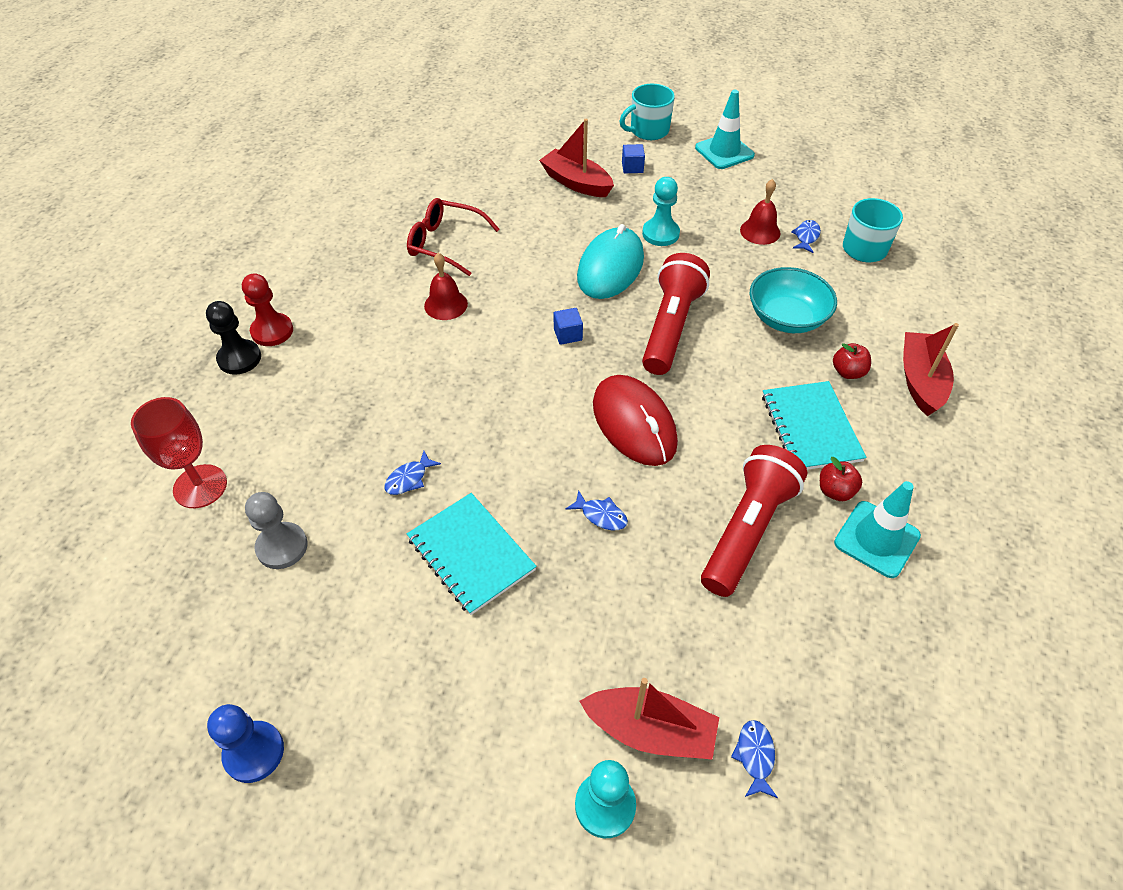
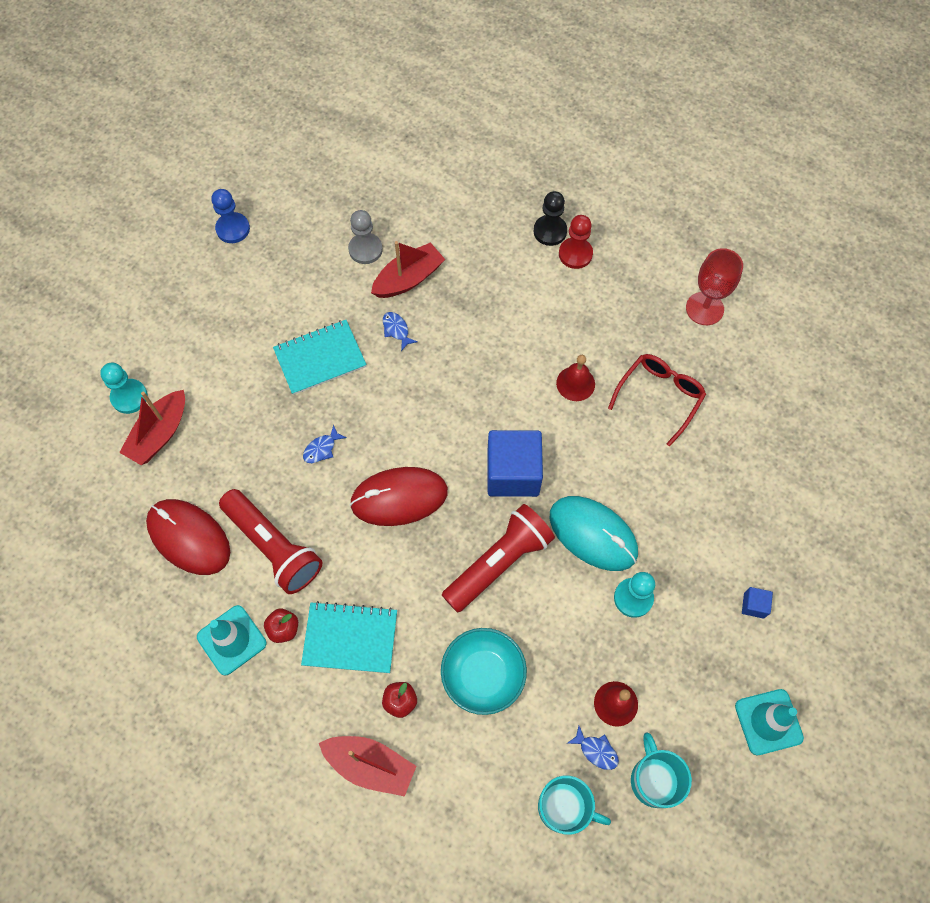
camera: 105 degrees right, 15 degrees up
(200, 486) = (431, 205): red goblet -> red goblet (704, 308)
(568, 334) = (513, 473): blue cube -> blue cube, size x2.34
(576, 183) = (735, 538): red boat -> red boat (408, 279)
(648, 131) = (824, 646): turquoise mug -> turquoise mug (654, 779)
(670, 327) = (498, 563): red flashlight -> red flashlight turned 75 degrees counterclockwise
(755, 756) = (120, 488): blue fish -> none
(781, 632) = (189, 538): none -> red mouse

